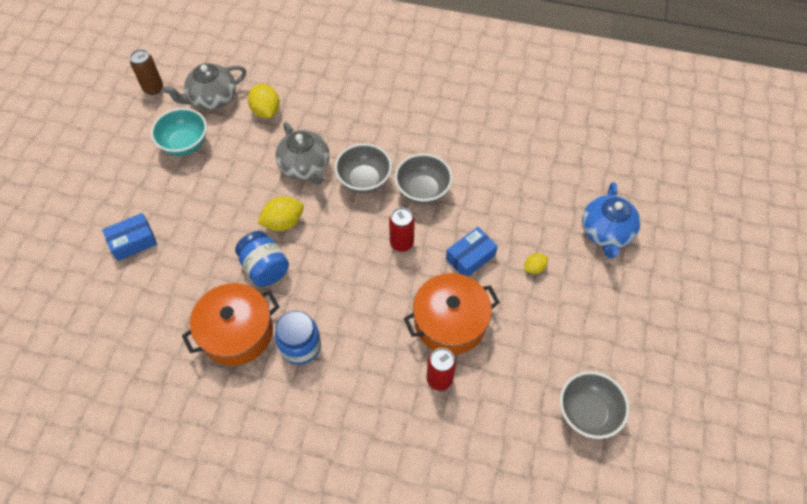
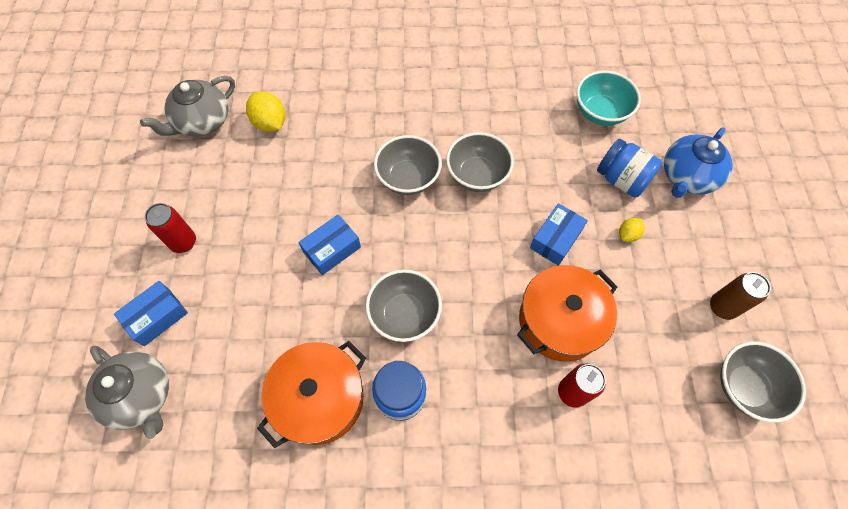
camera: 15 degrees left, 5 degrees up
(153, 88) = (127, 124): brown can -> brown can (722, 307)
(185, 144) = (185, 182): turquoise bowl -> turquoise bowl (600, 112)
(265, 268) = (328, 310): blue jar -> blue jar (622, 179)
(283, 222) = (332, 249): yellow lemon -> blue box
(305, 166) = (336, 178): grey teapot -> grey teapot (141, 396)
(324, 286) = (404, 314): none -> grey bowl
(401, 243) = (475, 241): red can -> red can (183, 242)
(606, 233) = (687, 177): blue teapot -> blue teapot turned 45 degrees clockwise

